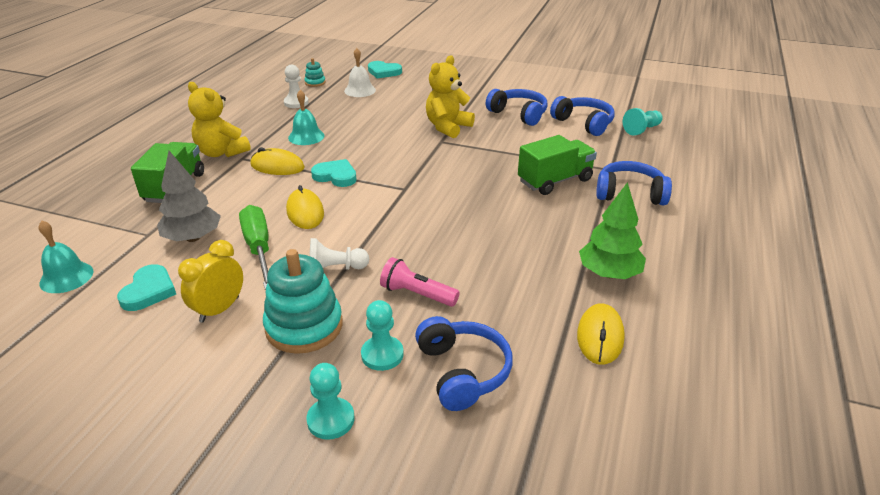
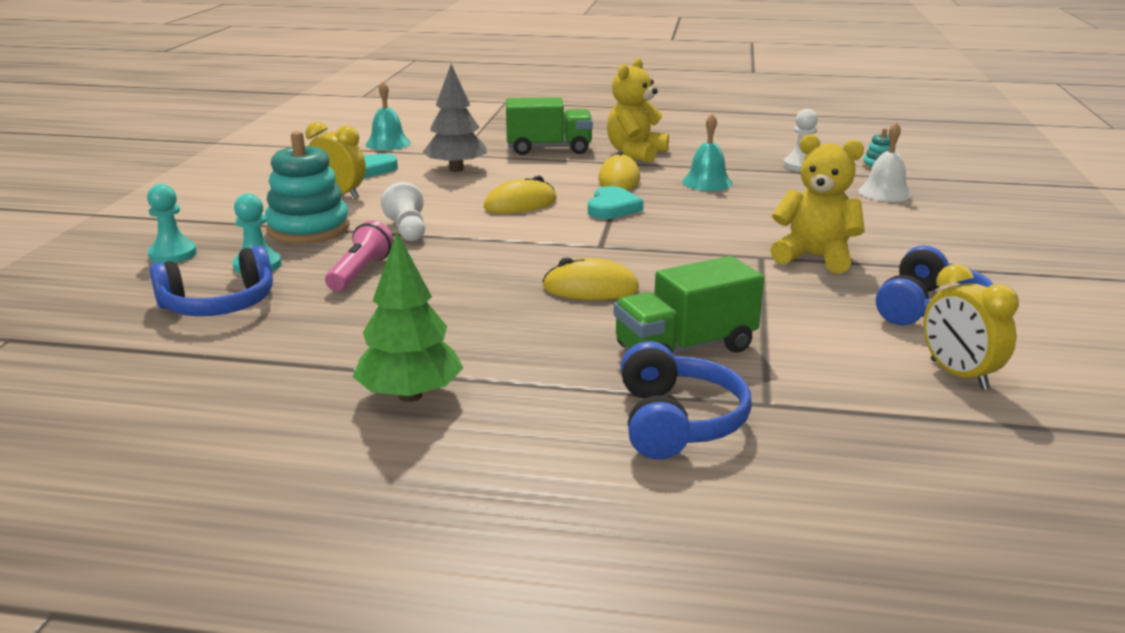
camera: 80 degrees right, 10 degrees down
(259, 248) = (442, 195): green screwdriver -> none
(384, 72) = (977, 199): turquoise heart -> none
(555, 181) = (685, 348): green truck -> green truck turned 105 degrees clockwise
(583, 123) = (958, 375): blue headphones -> yellow clock
(600, 336) = (261, 386): yellow mouse -> yellow mouse (590, 288)
(642, 129) = (1000, 447): turquoise pawn -> none

